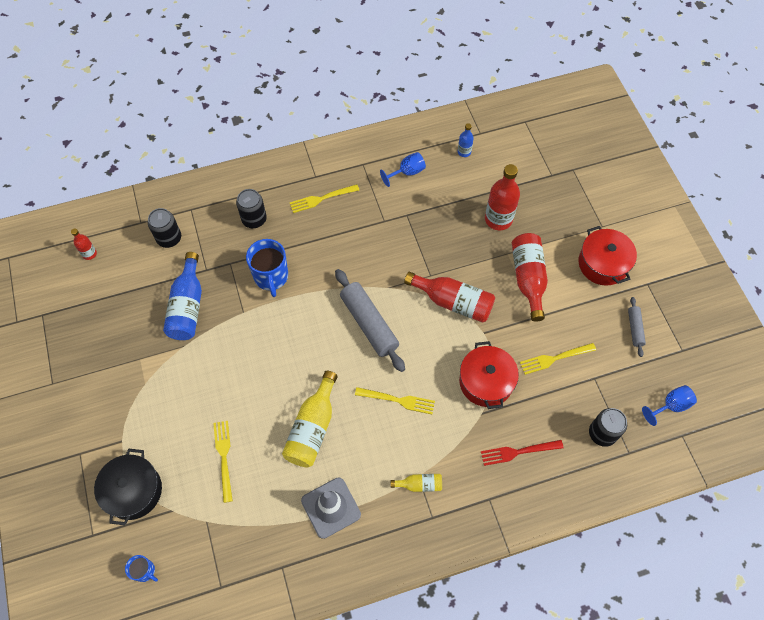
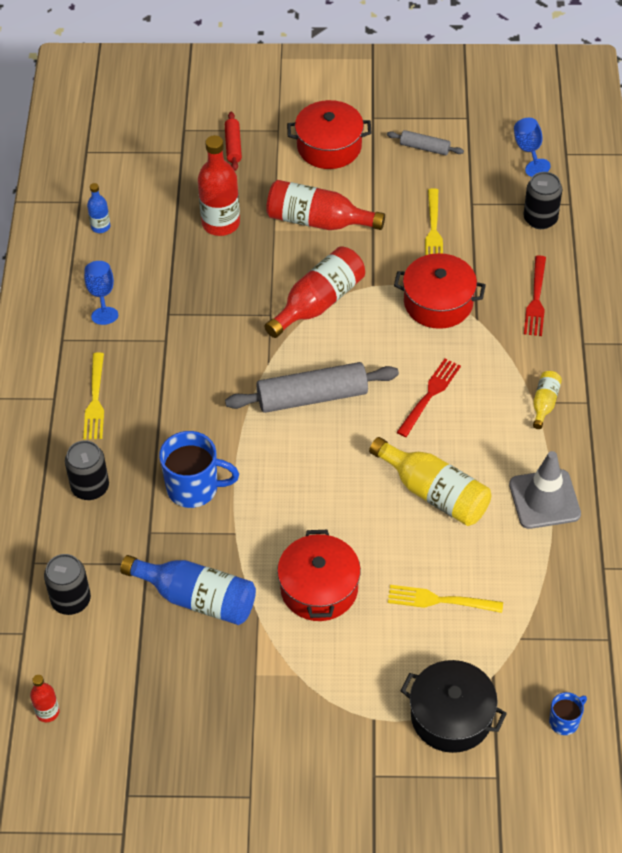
camera: 70 degrees left, 10 degrees down
(214, 376) = (319, 588): none -> red pot
(398, 400) = (429, 395): yellow fork -> red fork
(573, 203) = (233, 146): none -> red rolling pin

